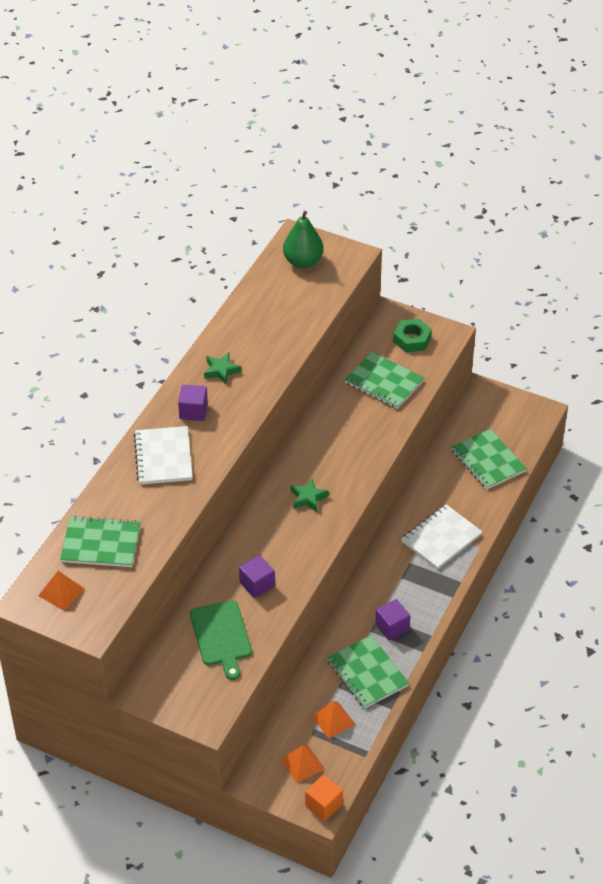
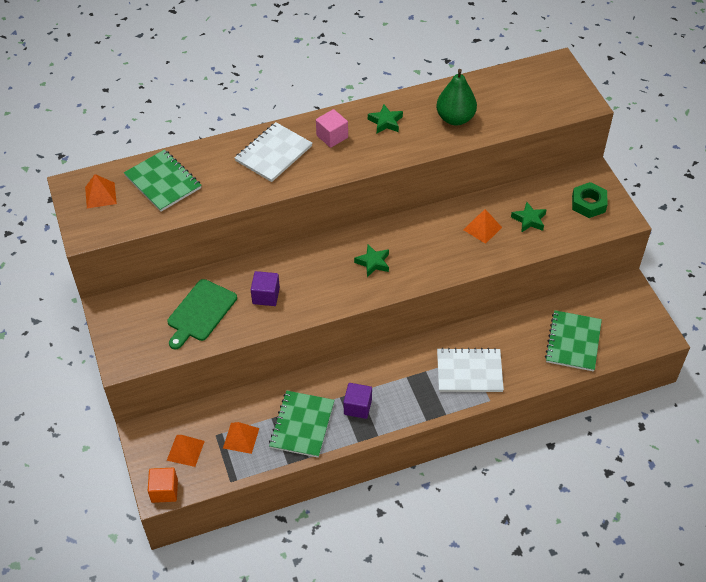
camera: 45 degrees right, 5 degrees up
(193, 411) = (332, 136): purple cube -> pink cube
(303, 262) = (540, 84): green pear -> green pear (455, 118)
(357, 412) = (482, 228): none -> orange pyramid
(384, 382) = (529, 220): green notebook -> green star

